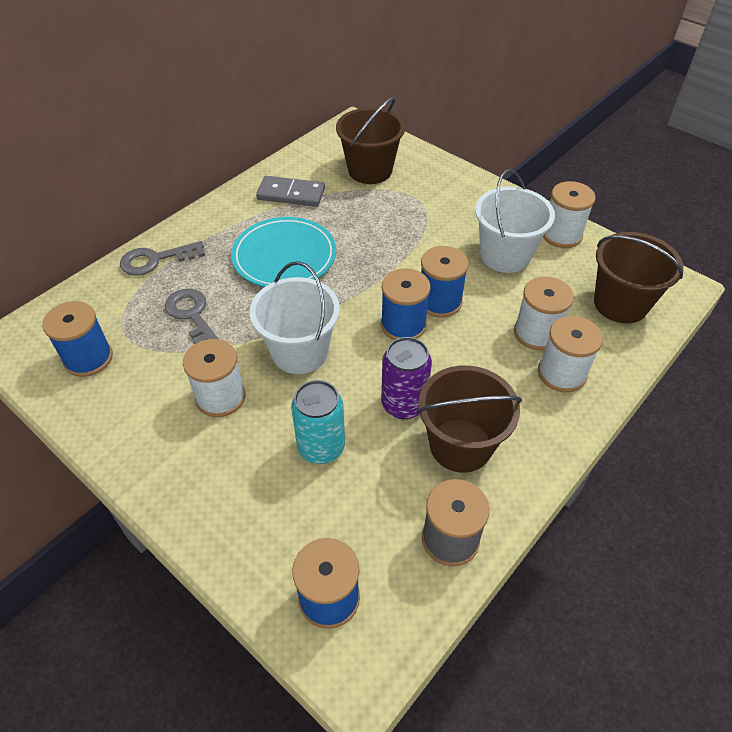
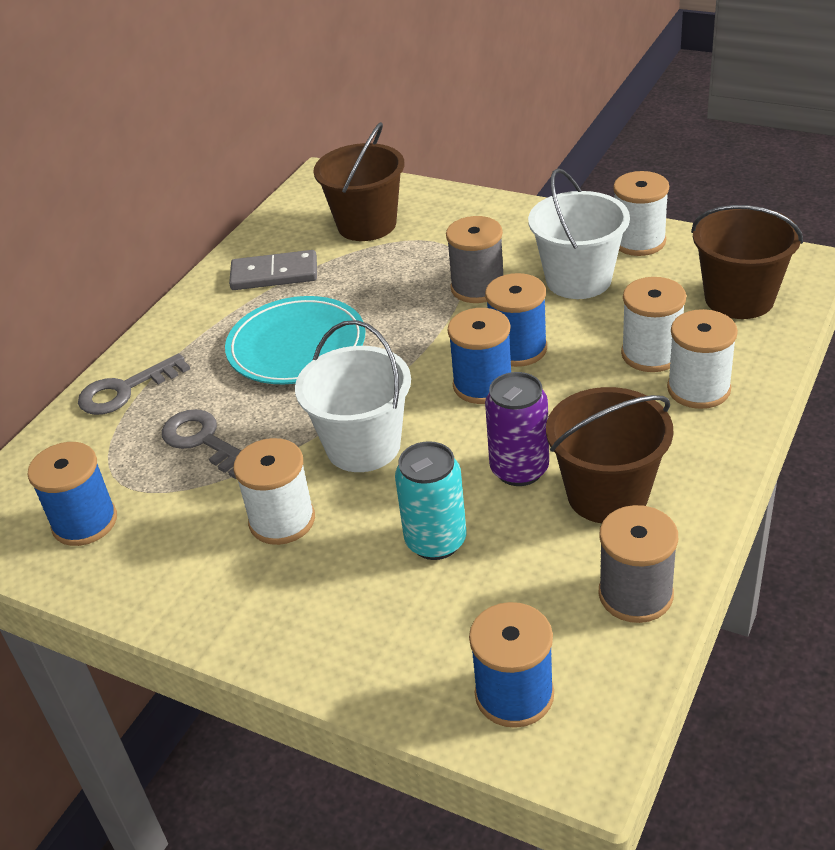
camera: 10 degrees left, 10 degrees down
(429, 243) = (478, 287): none -> grey spool

